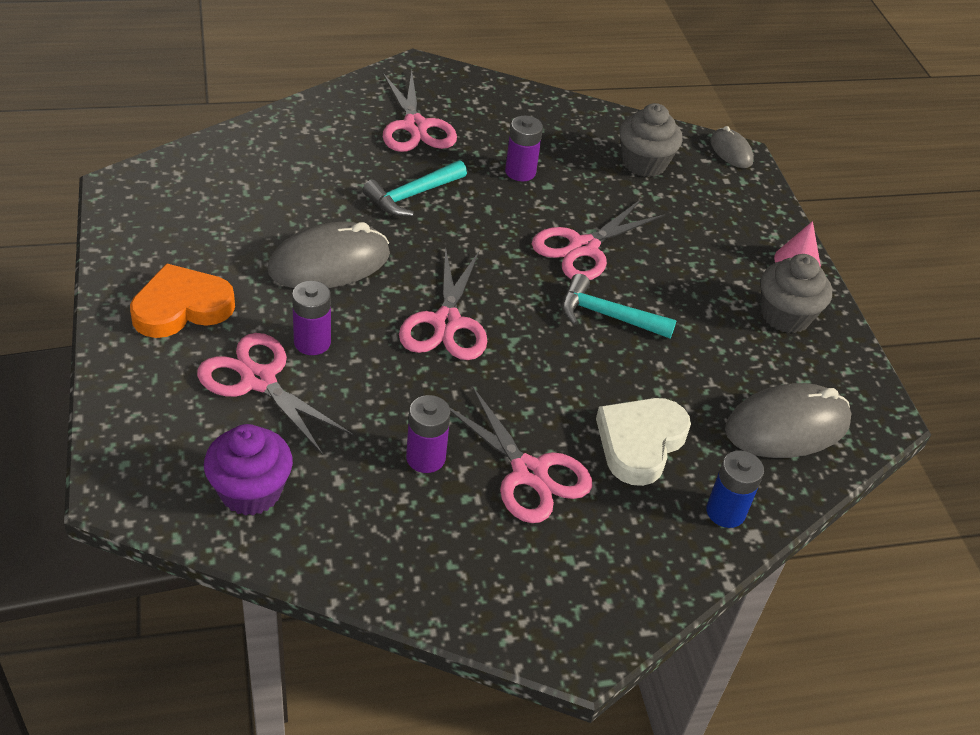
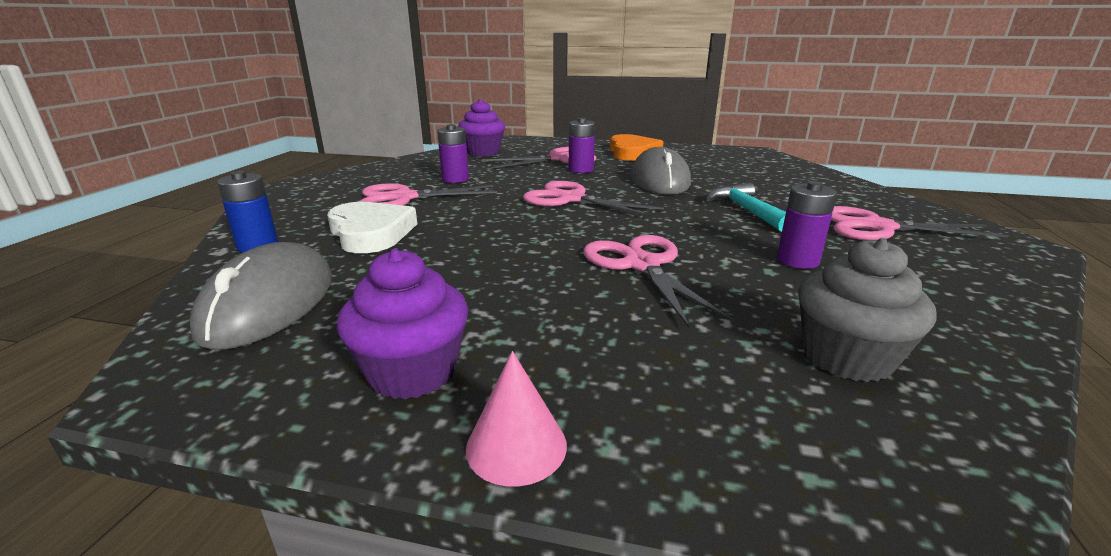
camera: 120 degrees right, 20 degrees down
(607, 315) = (527, 253): turquoise hammer -> none
(731, 151) = (949, 507): grey mouse -> none
(785, 315) = (412, 372): grey cupcake -> purple cupcake

